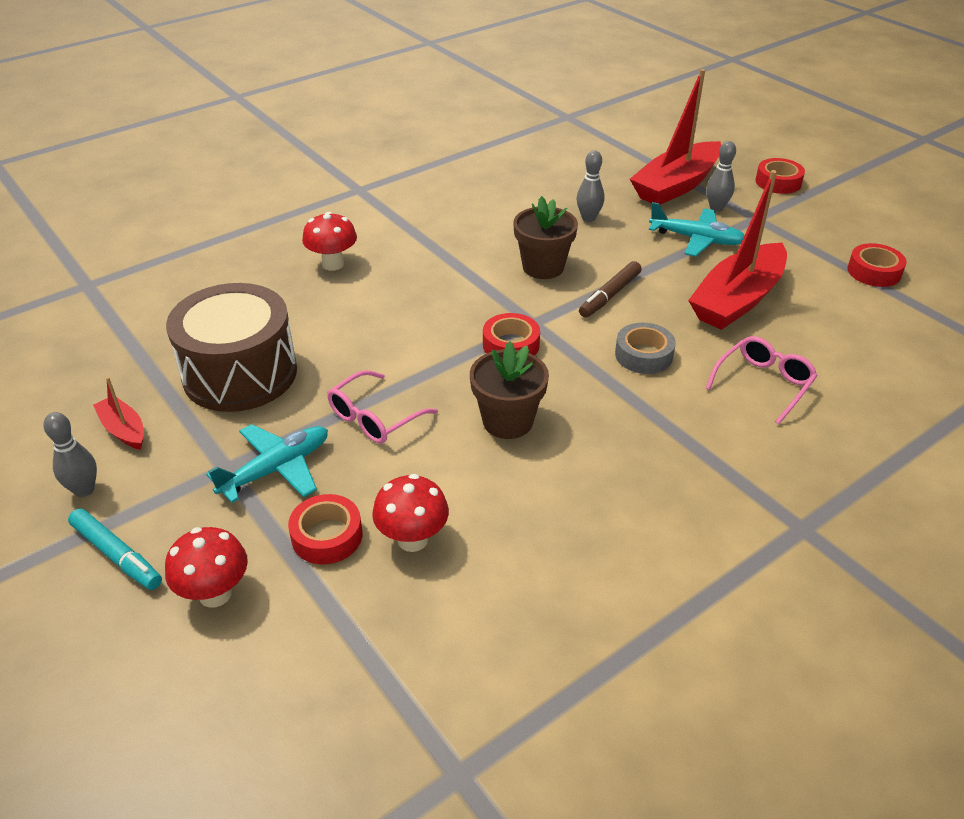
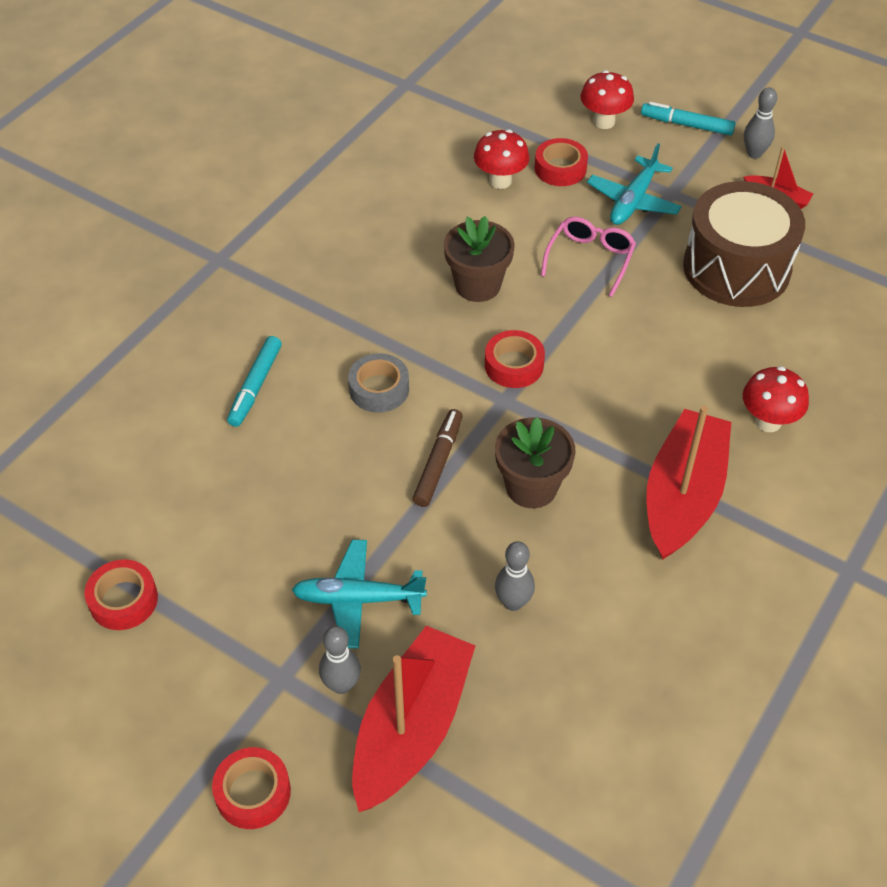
camera: 160 degrees right, 10 degrees up
(737, 300) = (292, 497): red boat -> red boat (683, 495)
(764, 383) = (255, 386): pink glasses -> turquoise marker

